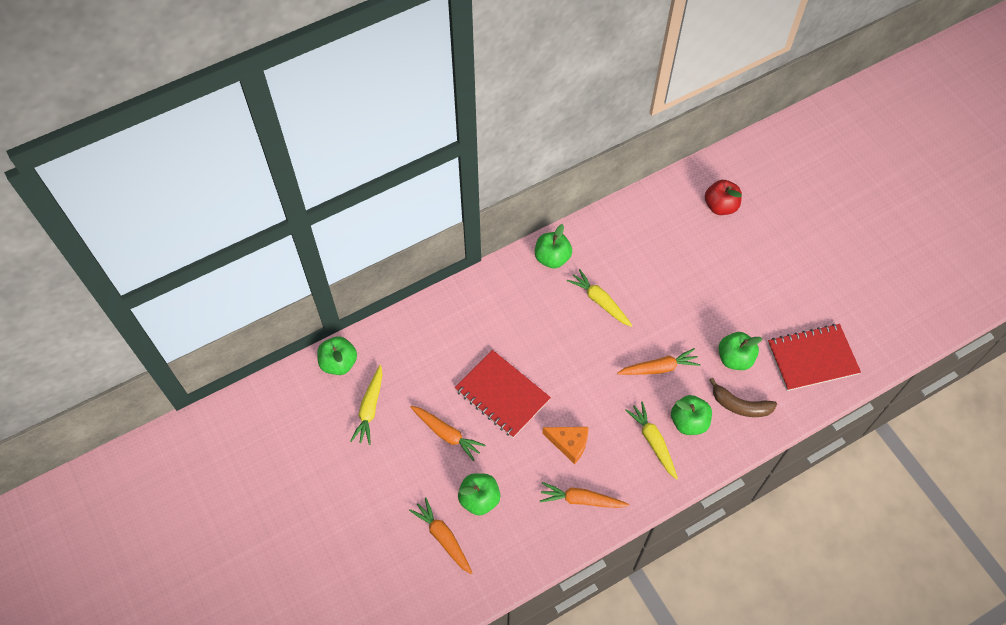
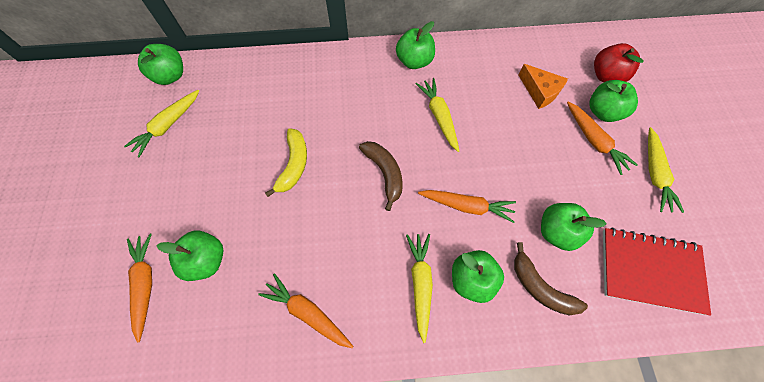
camera: 25 degrees right, 5 degrees up
(447, 434) = (218, 179): orange carrot -> orange carrot (594, 141)
(502, 395) = (294, 165): red notebook -> yellow banana
(569, 443) = (330, 244): orange cheese -> orange cheese (540, 91)
(581, 369) = (385, 173): none -> brown banana
(730, 241) = (603, 111): none -> green apple
(789, 280) = (655, 174): none -> yellow carrot

